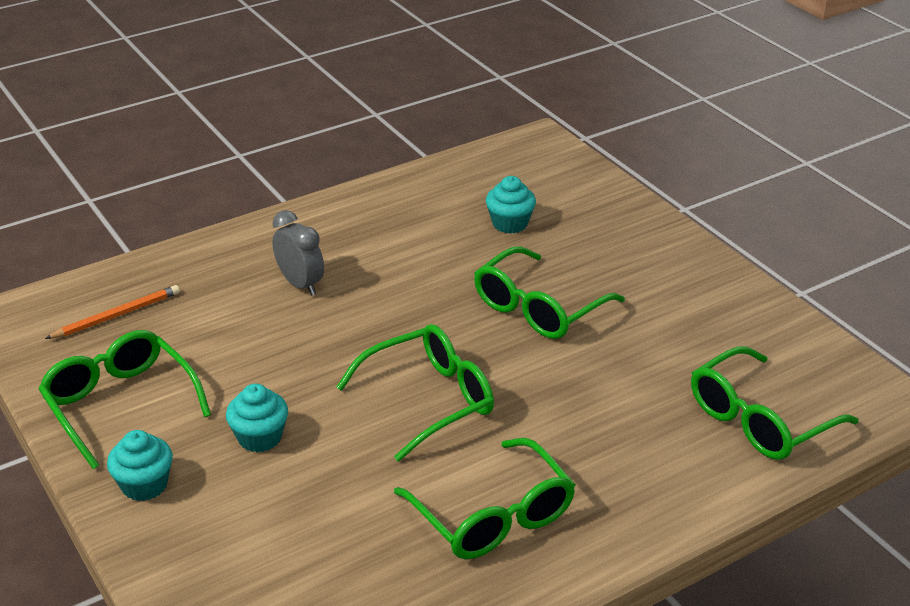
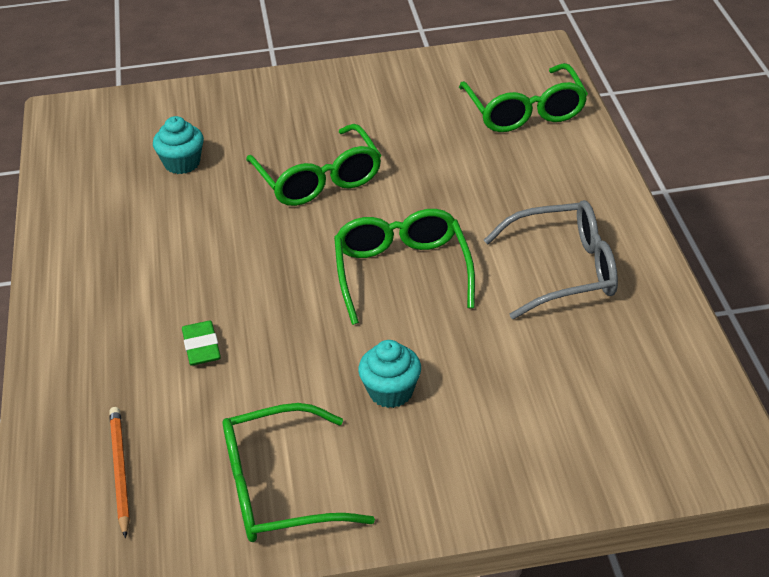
camera: 65 degrees left, 5 degrees up
(144, 485) = (415, 487): turquoise cupcake -> none
(272, 311) = (201, 347): none -> green eraser
(300, 284) = (172, 318): grey clock -> none
(493, 516) = (565, 271): green glasses -> grey glasses

